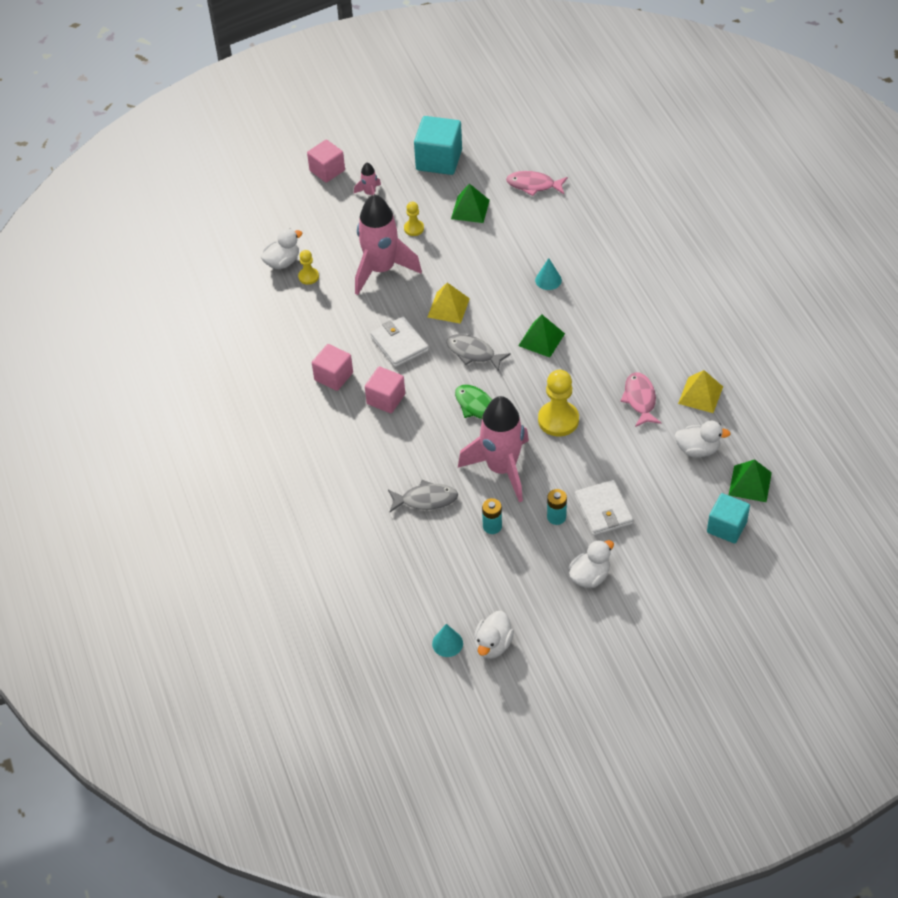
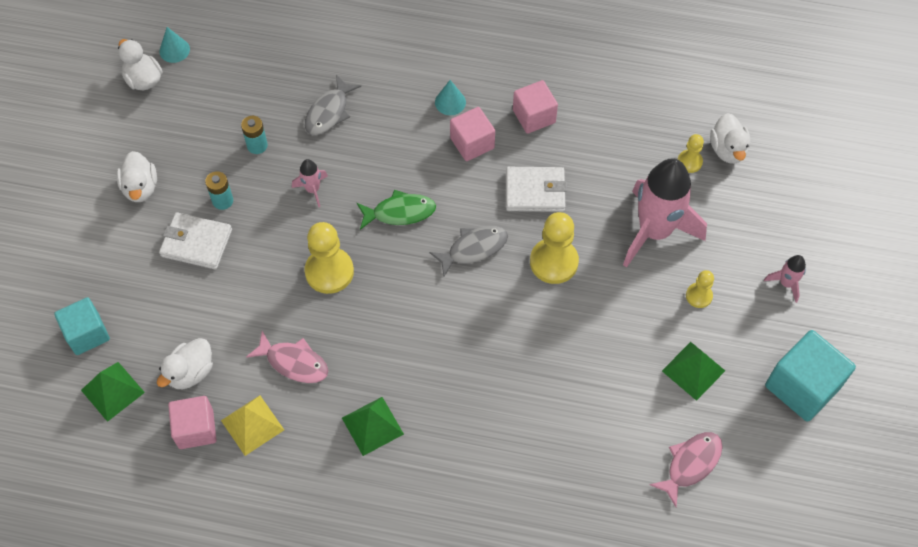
camera: 120 degrees right, 10 degrees up
(327, 170) = (854, 261): pink cube -> pink cube (196, 429)
(448, 307) = (554, 262): yellow pyramid -> yellow pawn
(501, 469) = (312, 189): pink rocket -> pink rocket, size x0.43
(541, 339) = (444, 322): green pyramid -> green pyramid (372, 426)
(548, 280) = (524, 382): turquoise cone -> turquoise cone (450, 102)

